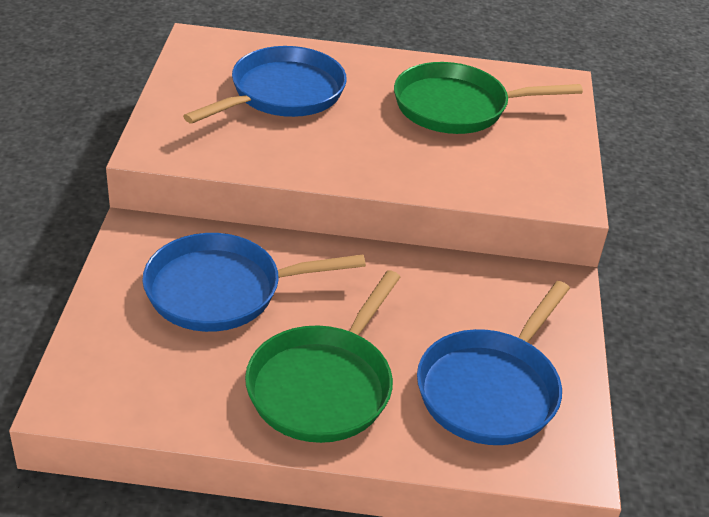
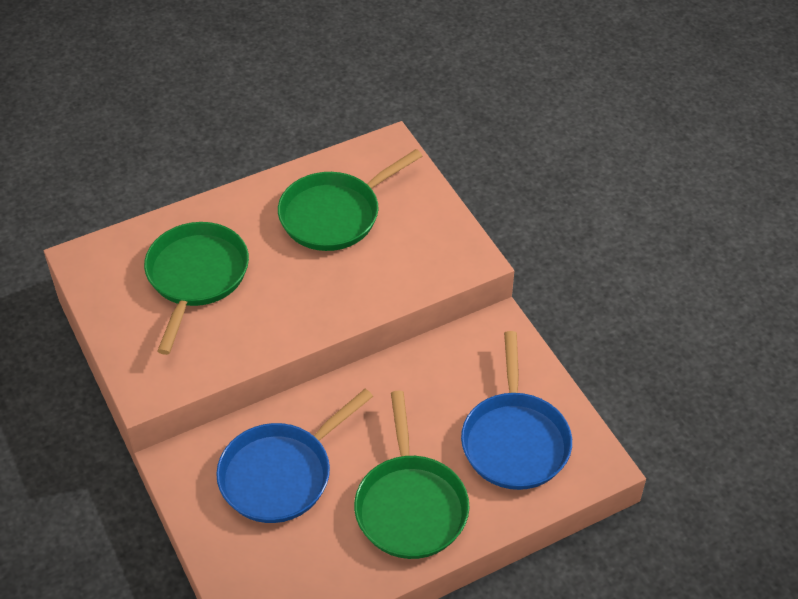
camera: 30 degrees left, 10 degrees up
(282, 94) = (196, 277): blue pan -> green pan

